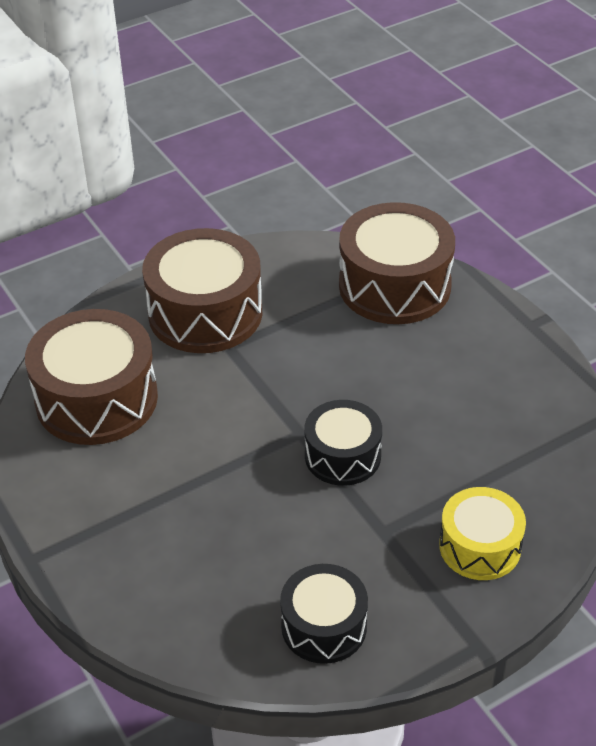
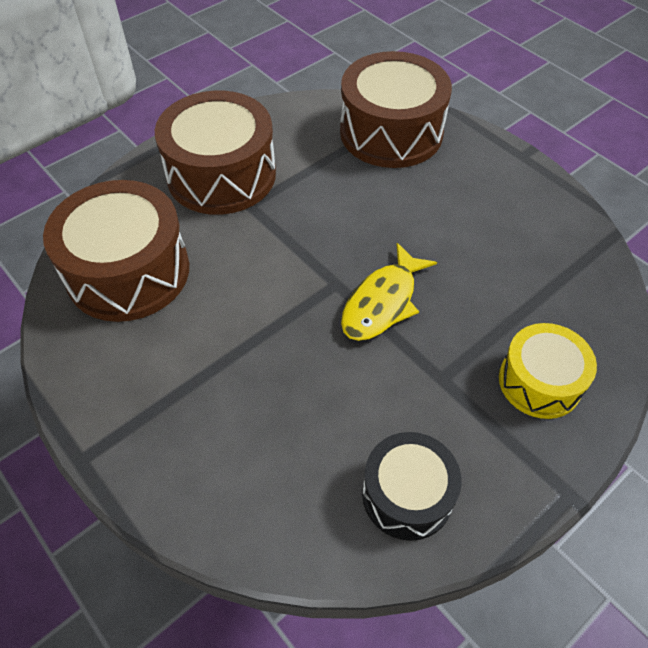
camera: 10 degrees left, 10 degrees up
(342, 456) = (382, 302): black drum -> yellow fish

